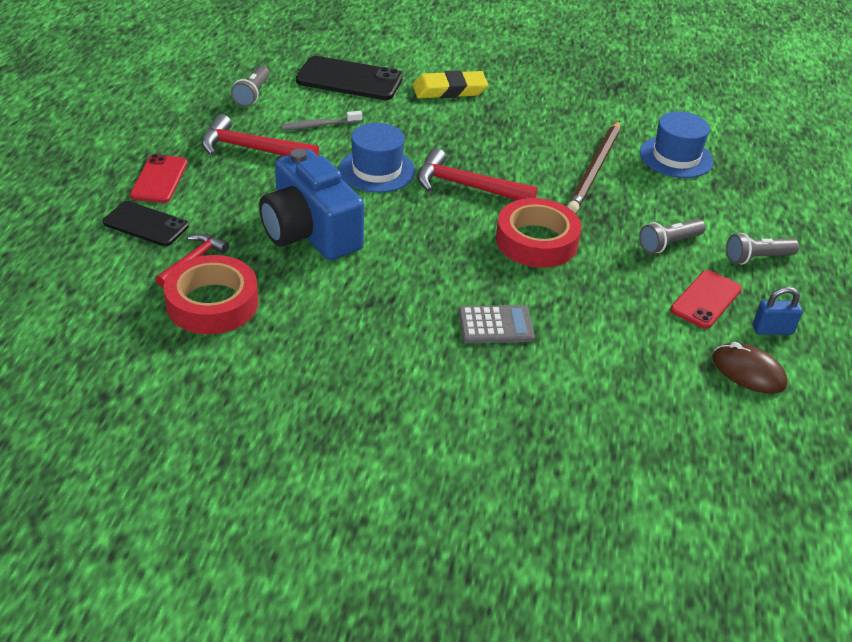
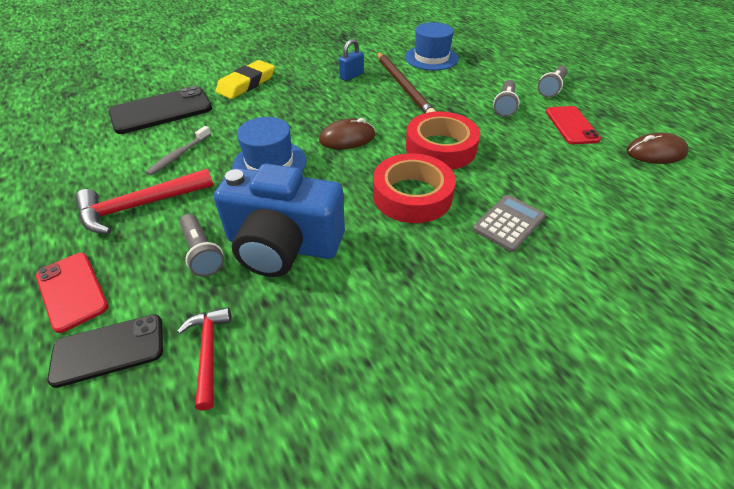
camera: 40 degrees left, 5 degrees up
(212, 303) = (283, 383): red tape -> red tape (412, 195)
(252, 94) = (86, 161): grey flashlight -> grey flashlight (202, 253)
(467, 186) = (347, 138): red hammer -> brown mouse
(772, 330) = (622, 122): blue padlock -> blue padlock (351, 76)

